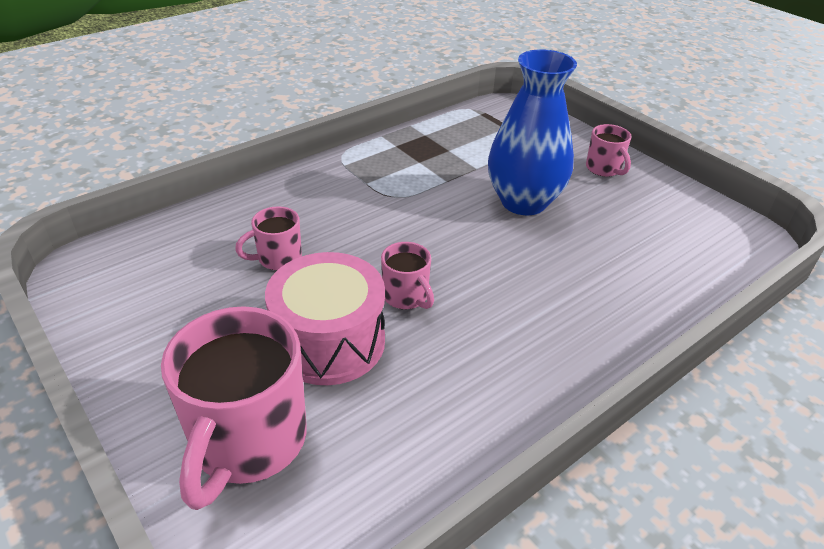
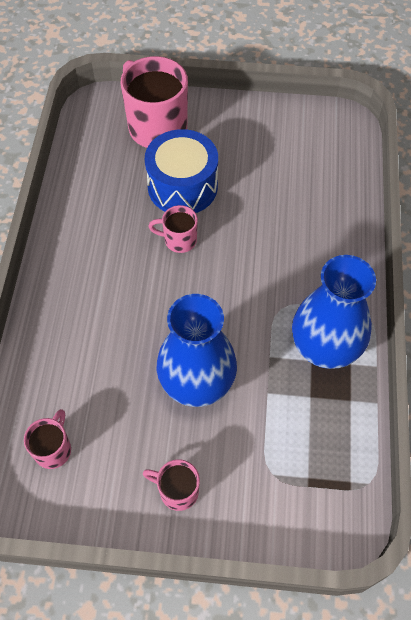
camera: 135 degrees right, 20 degrees up
(278, 258) = (272, 205): pink mug -> pink mug (53, 449)
(329, 341) = (182, 186): pink drum -> blue drum
(399, 161) = (325, 348): none -> blue vase

